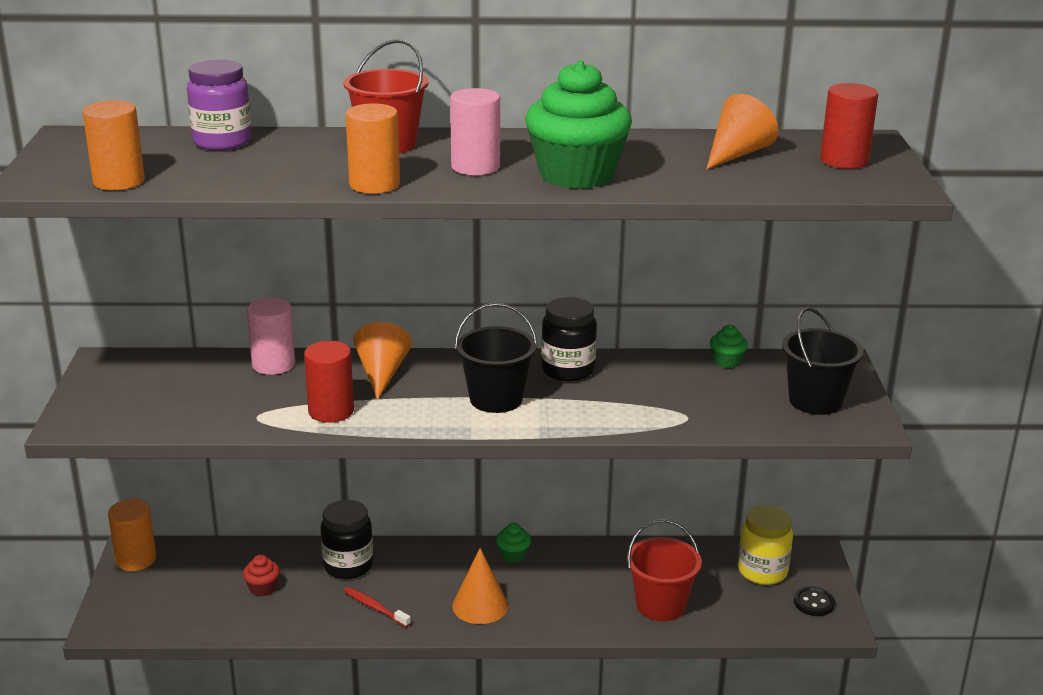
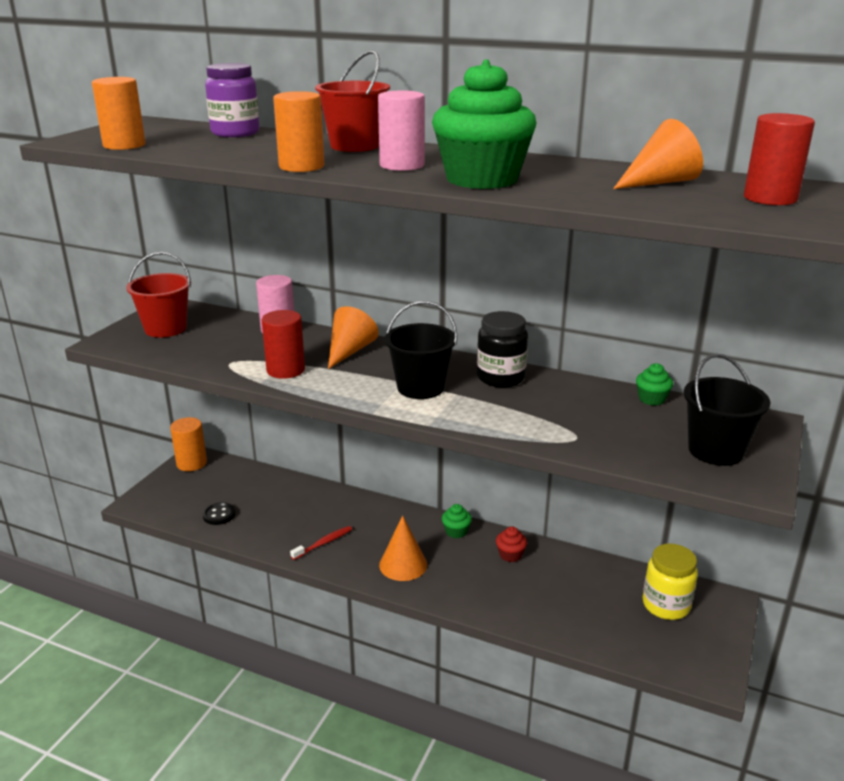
camera: 25 degrees right, 0 degrees up
(262, 588) = (256, 506): red cupcake -> red cupcake (510, 555)
(348, 566) = (327, 506): black jar -> none
(375, 608) = (323, 543): red toothbrush -> red toothbrush turned 75 degrees clockwise
(660, 605) = (553, 608): red bucket -> red bucket (165, 329)
(814, 603) = (700, 649): black button -> black button (219, 515)

